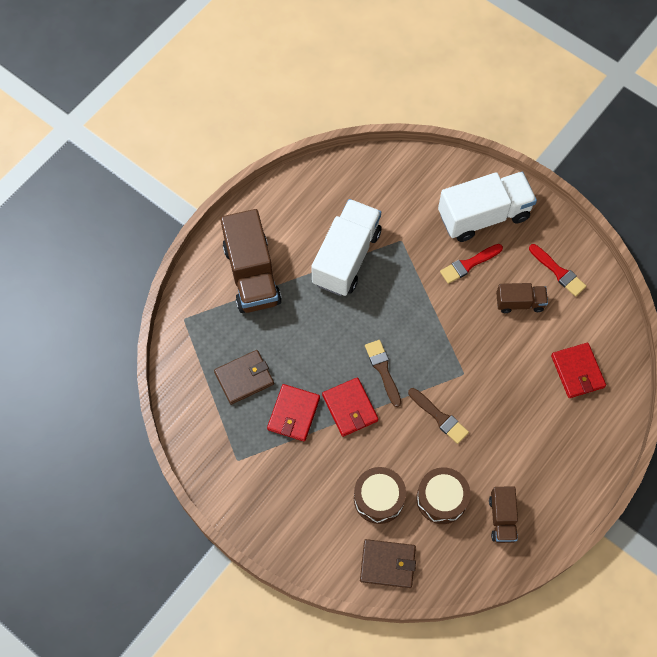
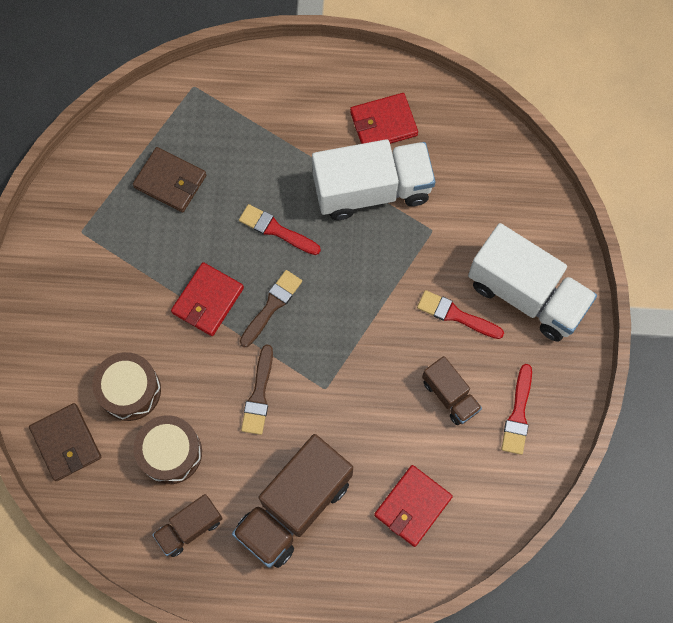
camera: 55 degrees right, 5 degrees up
(252, 274) = (286, 115): brown truck -> brown truck (294, 507)
(293, 414) = (164, 251): red wallet -> red wallet (383, 123)
(331, 333) = (276, 230): none -> red brush

